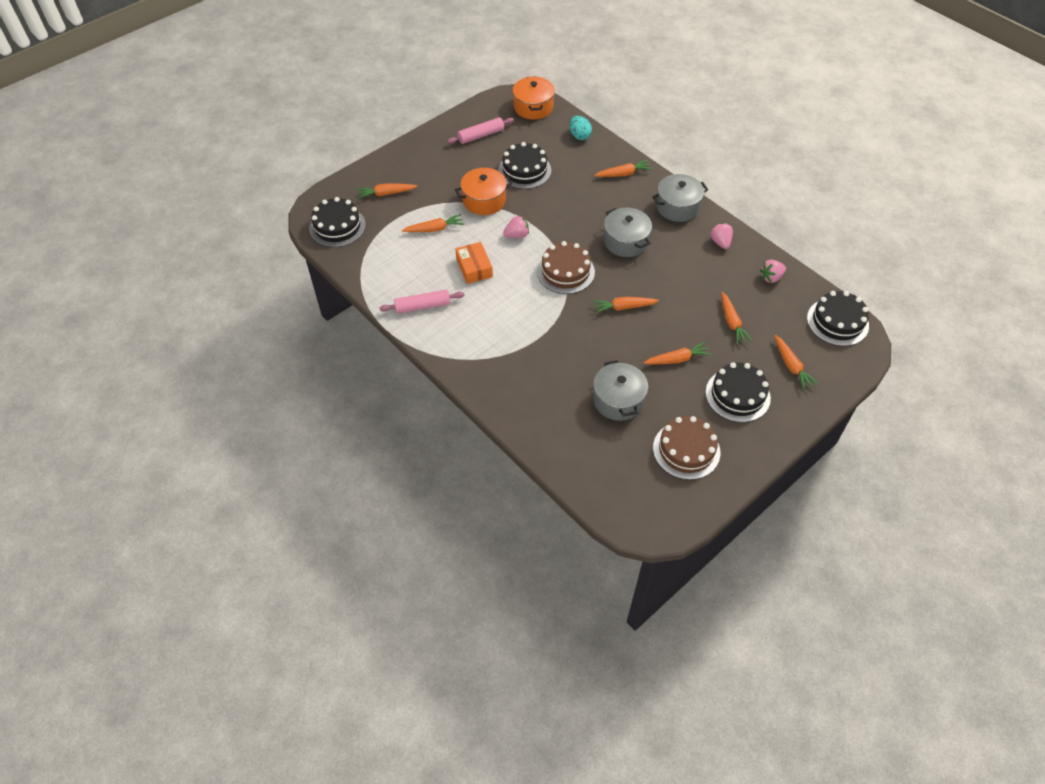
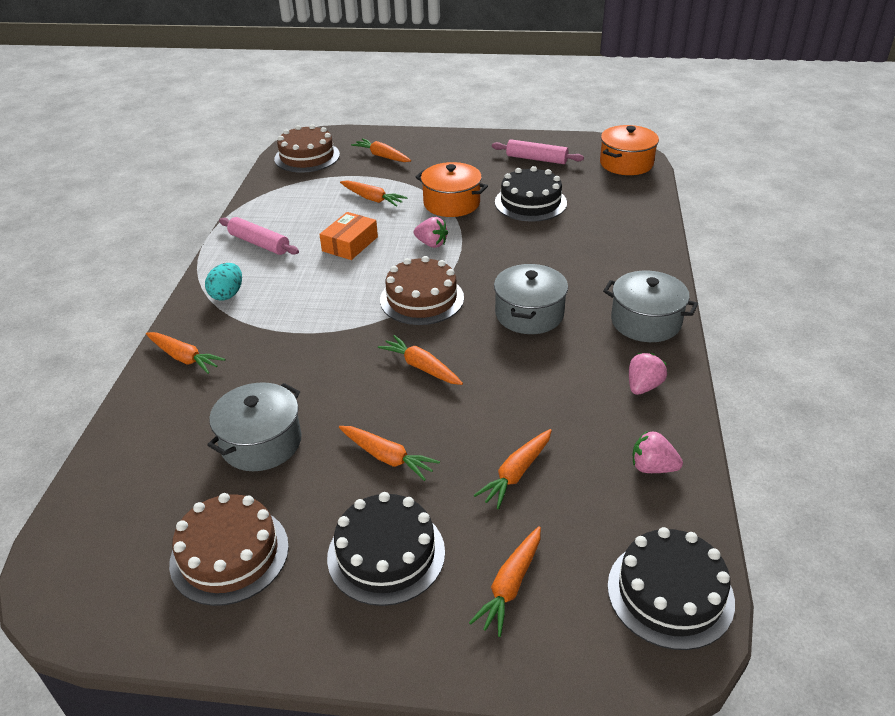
camera: 50 degrees right, 15 degrees down
(337, 226) = (307, 157): black cake -> brown cake
(579, 136) = (637, 206): turquoise egg -> turquoise egg (227, 294)
(623, 174) = (631, 259): orange carrot -> orange carrot (184, 358)

